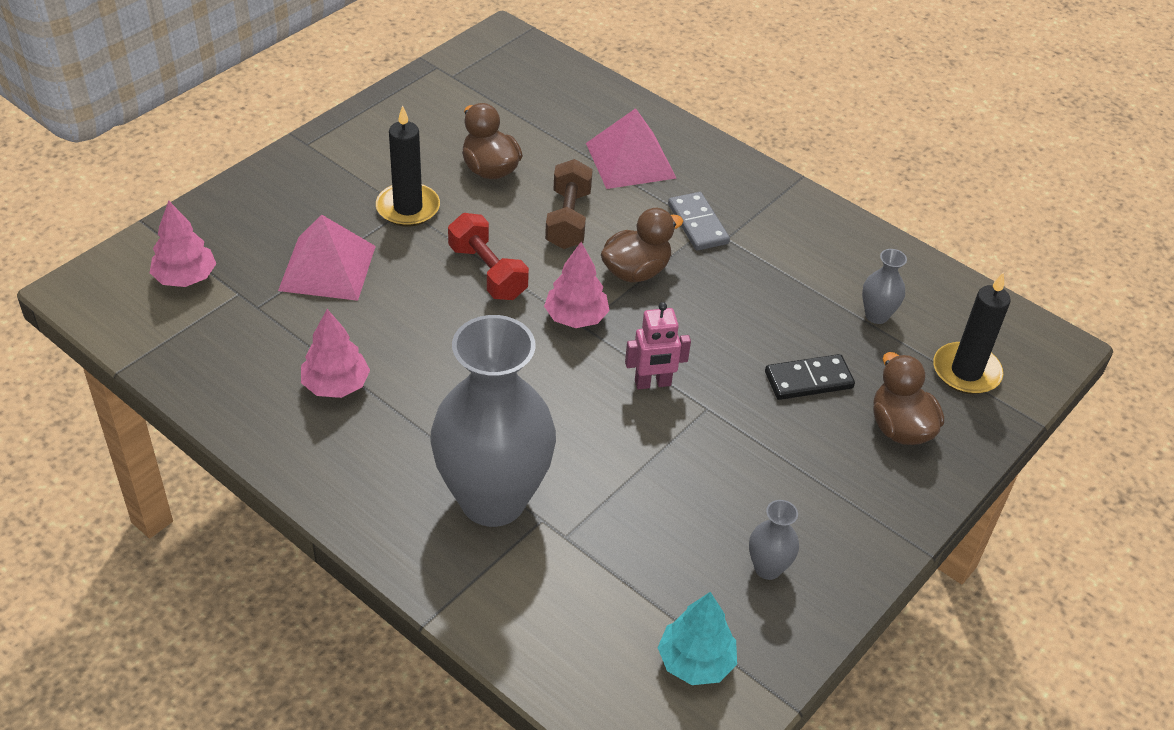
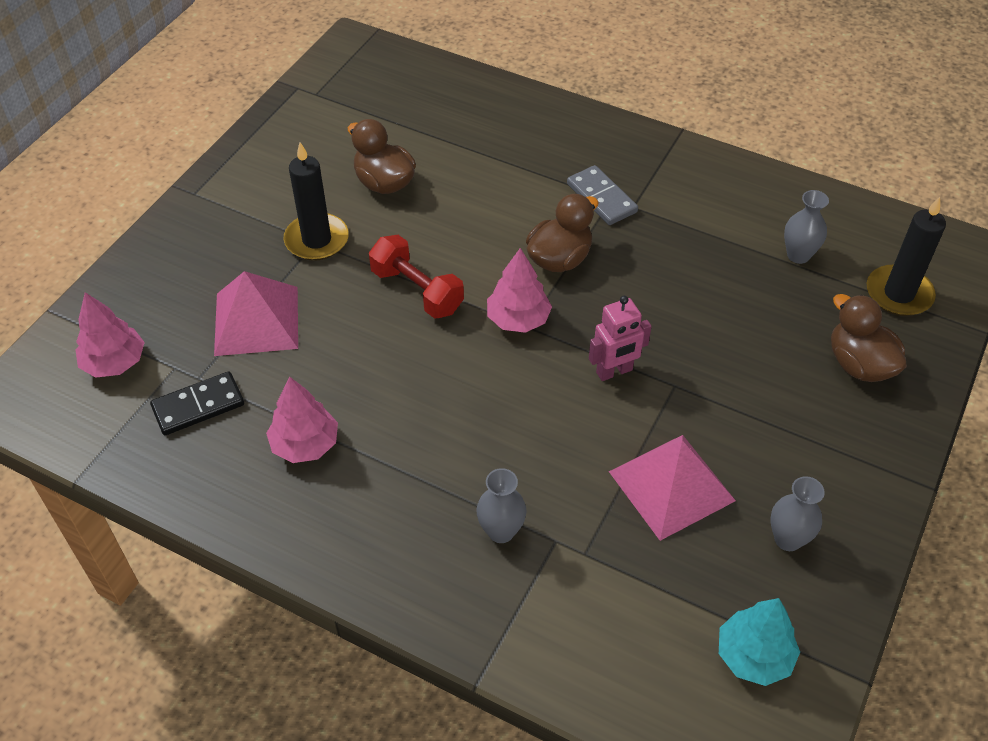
camera: 10 degrees left, 5 degrees up
(493, 500) = (501, 531): grey vase -> grey vase, size x0.40
(568, 219) = (477, 219): brown dumbbell -> none
(630, 160) = (516, 146): pink pyramid -> pink pyramid (671, 485)
(808, 380) = (758, 335): black domino -> black domino (198, 406)

